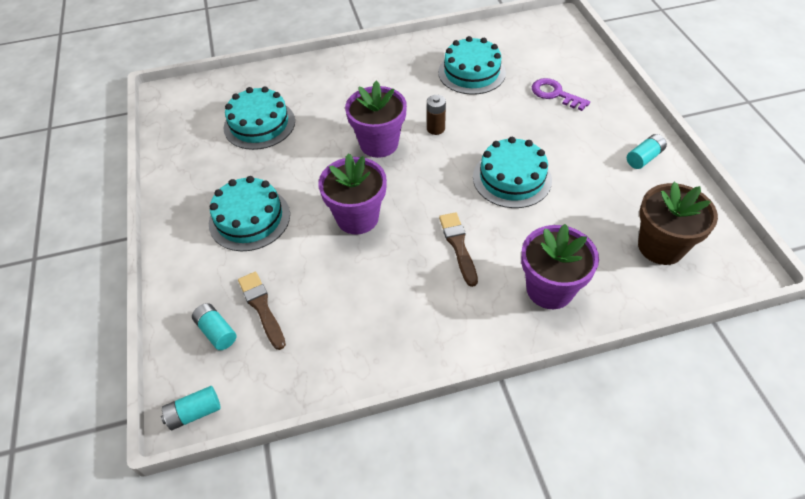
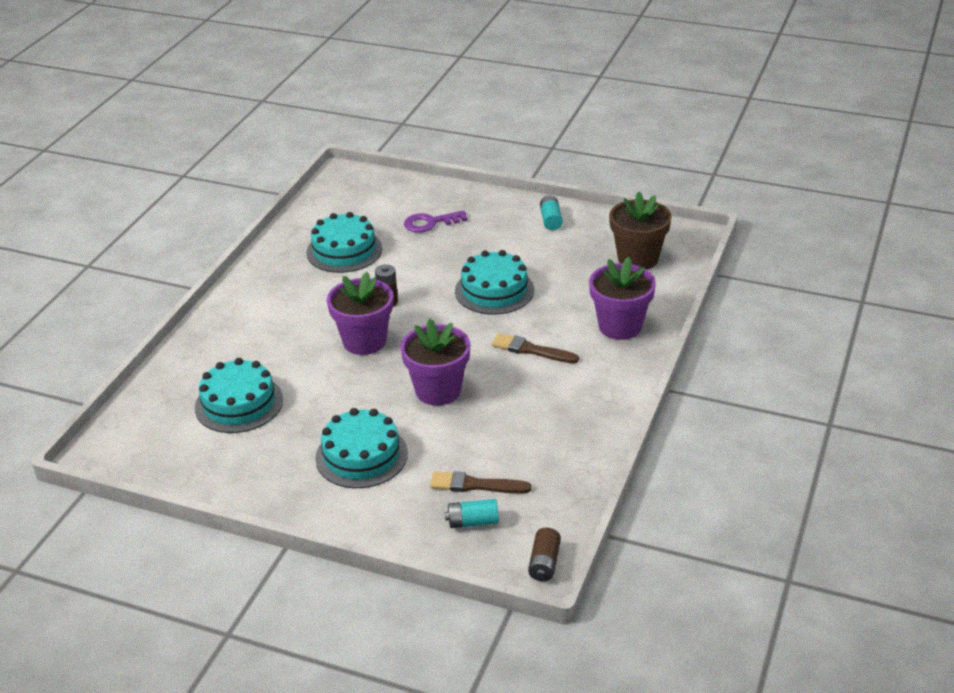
camera: 55 degrees left, 15 degrees down
(194, 413) = (544, 563): turquoise battery -> brown battery

